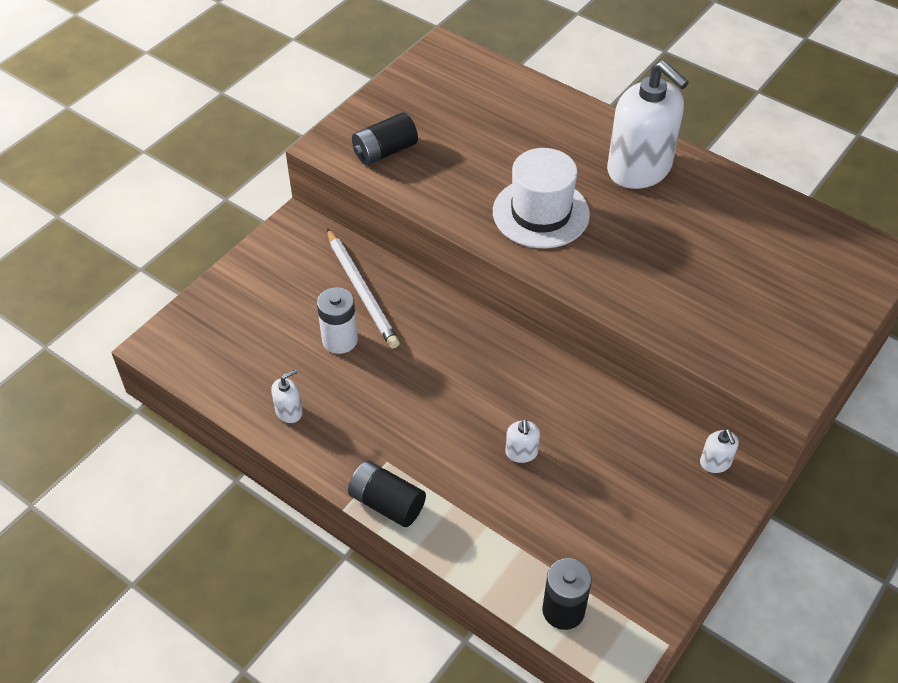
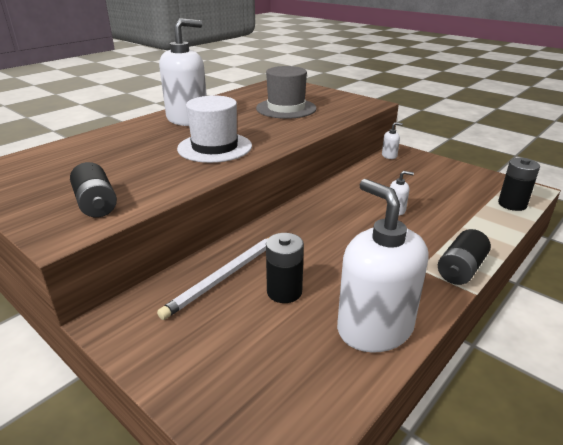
camera: 85 degrees left, 20 degrees down
(289, 411) = (374, 328): white soap dispenser -> white soap dispenser, size x2.48
(340, 340) = (284, 292): white battery -> black battery
(362, 291) = (225, 276): white pencil -> white pencil turned 150 degrees clockwise
(721, 273) = (286, 108): none -> grey hat

